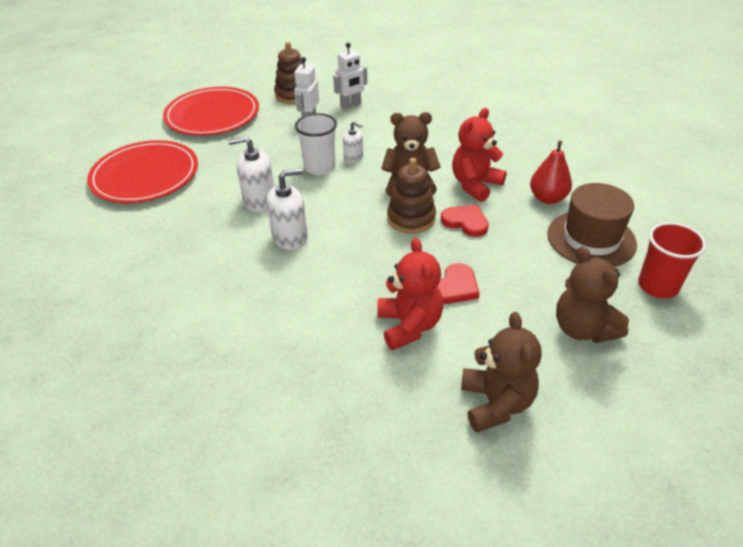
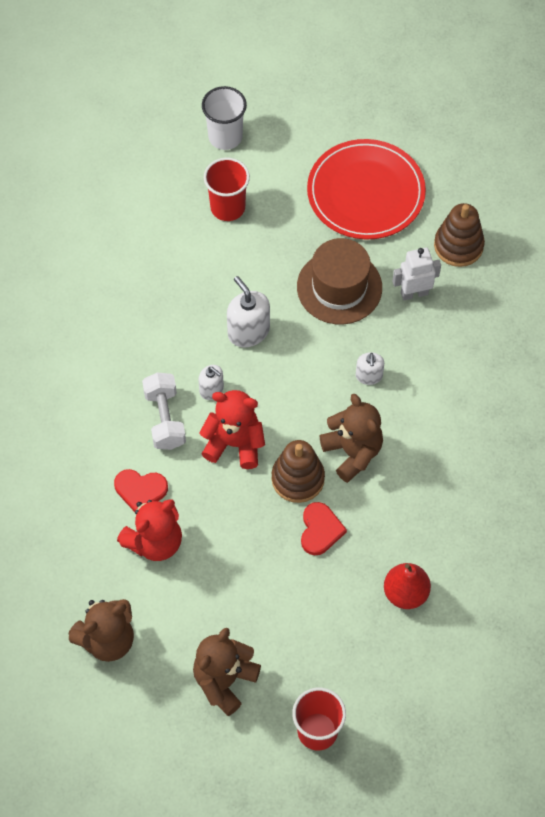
camera: 60 degrees right, 20 degrees up
(145, 175) = (227, 207): red plate -> red cup
(290, 237) = (211, 389): white soap dispenser -> white soap dispenser, size x0.61
(291, 274) = (165, 419): none -> white dumbbell
(319, 167) = (333, 353): white cup -> white cup (225, 137)
(351, 105) = (473, 318): white robot -> none
(455, 287) = (221, 558): red heart -> red heart (140, 490)
(475, 185) = (388, 514): red teddy bear -> red teddy bear (234, 443)
(591, 239) = (358, 654): brown hat -> brown hat (339, 287)

